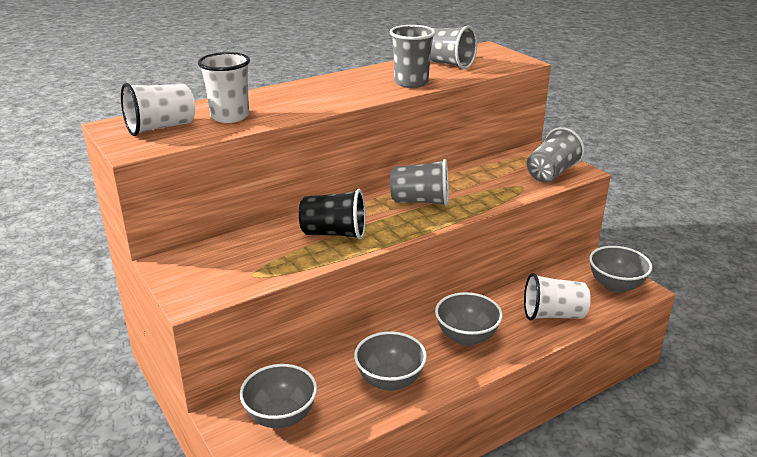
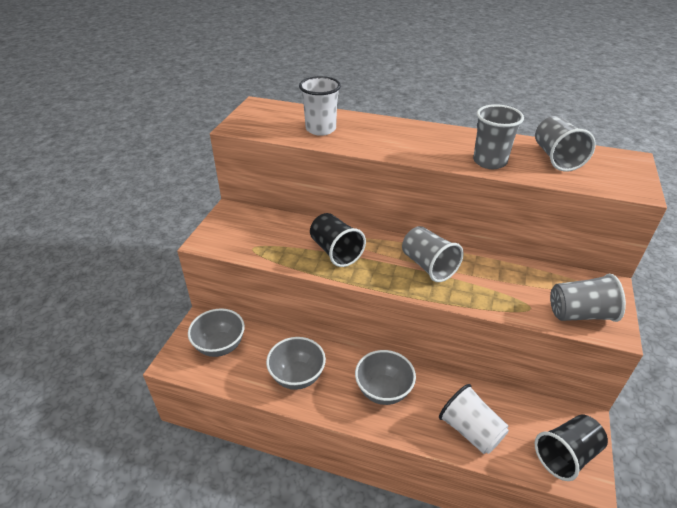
camera: 50 degrees right, 10 degrees up
(161, 128) = (274, 118): white cup -> none
(615, 285) = (566, 455): grey bowl -> black cup

